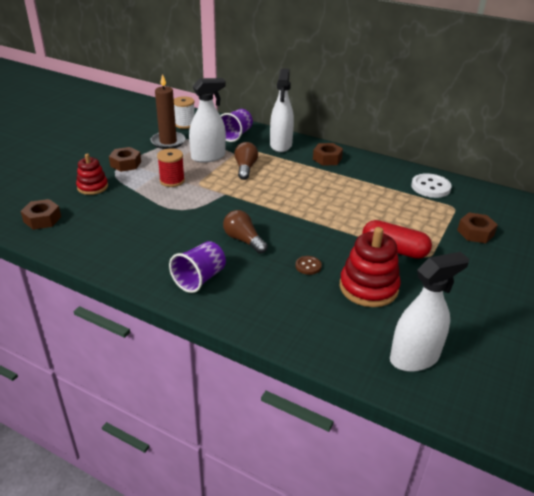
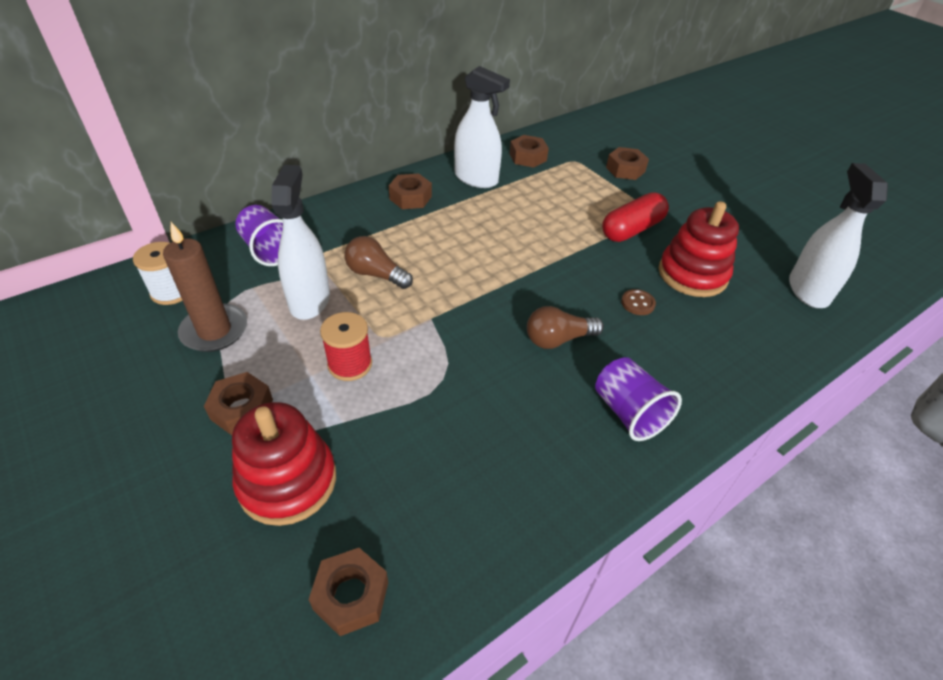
camera: 65 degrees left, 10 degrees up
(92, 187) = (287, 481): red stacking toy -> red stacking toy, size x1.57
(281, 145) = (340, 220): white spray bottle -> white spray bottle (476, 179)
(430, 187) = (528, 157): white button -> brown nut

